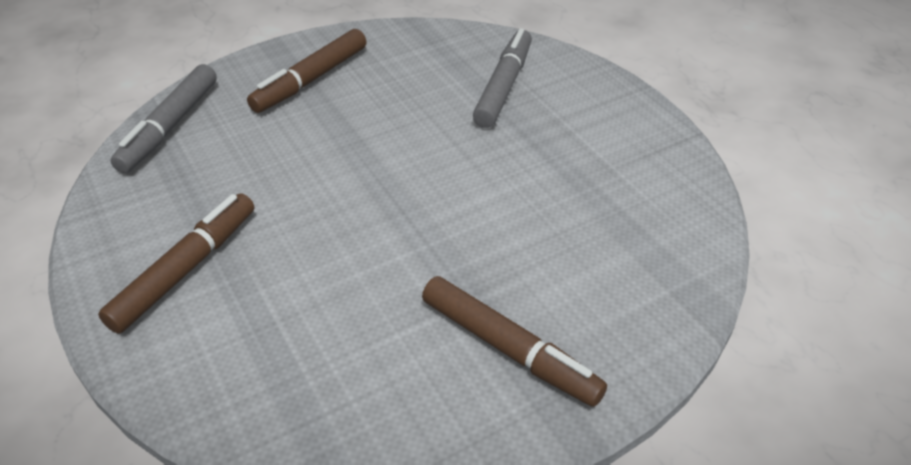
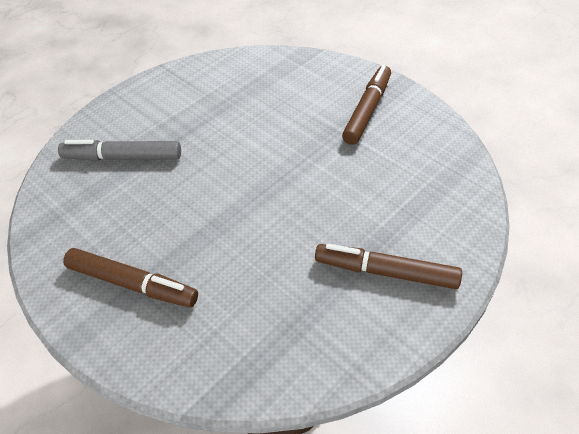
camera: 105 degrees left, 5 degrees up
(169, 126) = (229, 369): grey marker -> none

